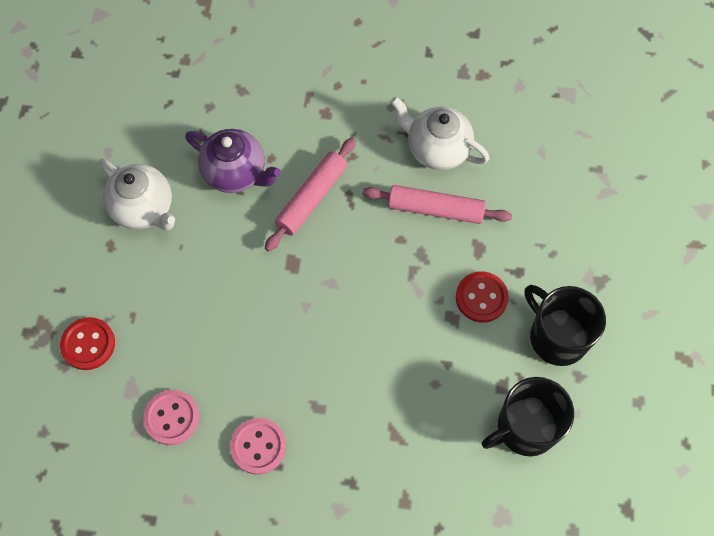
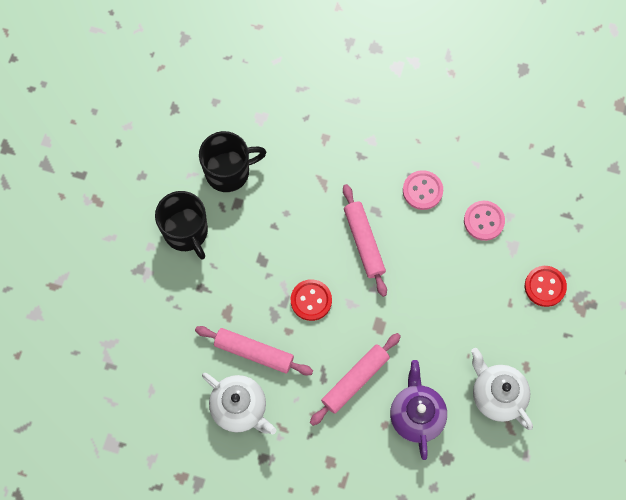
camera: 170 degrees left, 5 degrees up
(236, 173) = (416, 415): purple teapot -> purple teapot turned 45 degrees clockwise
(327, 362) = (364, 242): none -> pink rolling pin
(481, 297) = (235, 272): red button -> red button (311, 300)

